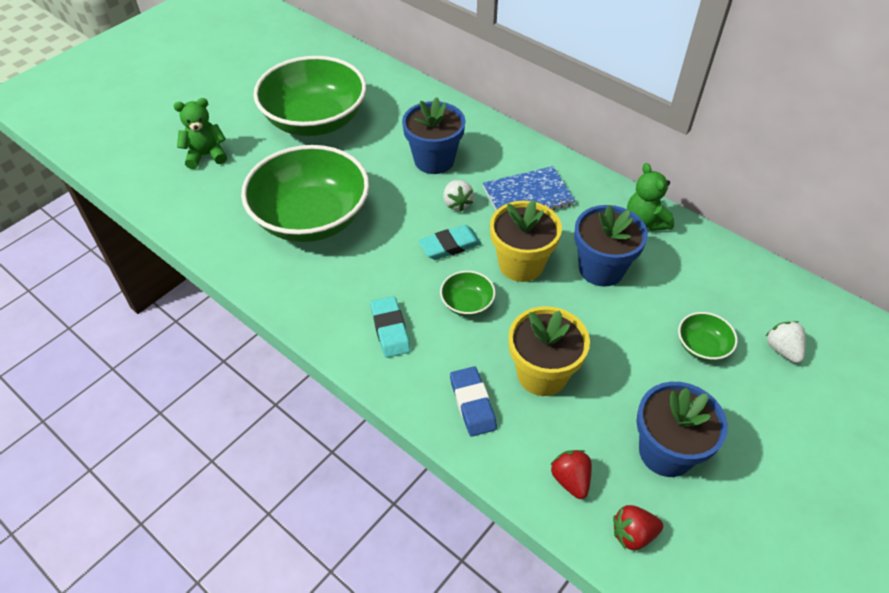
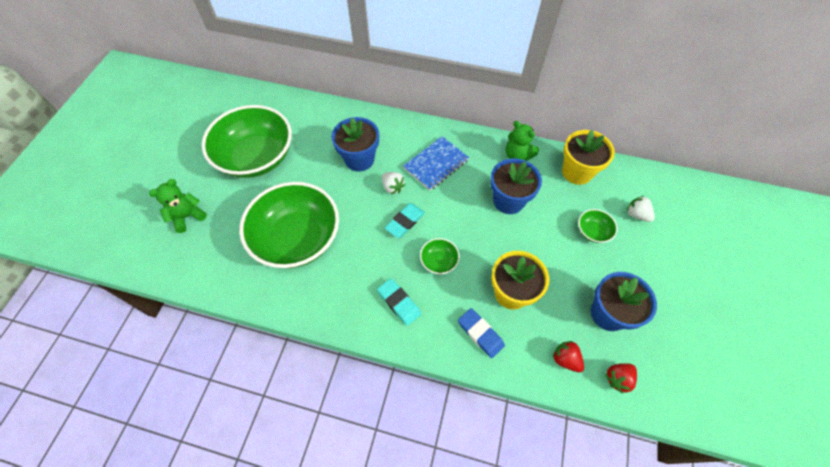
camera: 25 degrees left, 10 degrees up
(521, 264) = (458, 217): yellow flower pot -> yellow flower pot (577, 172)

